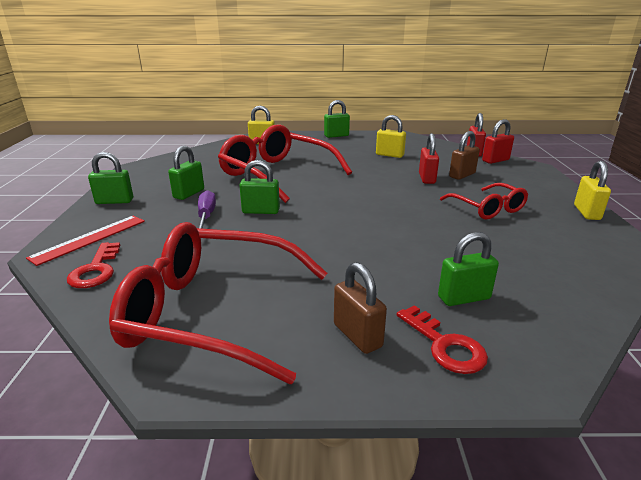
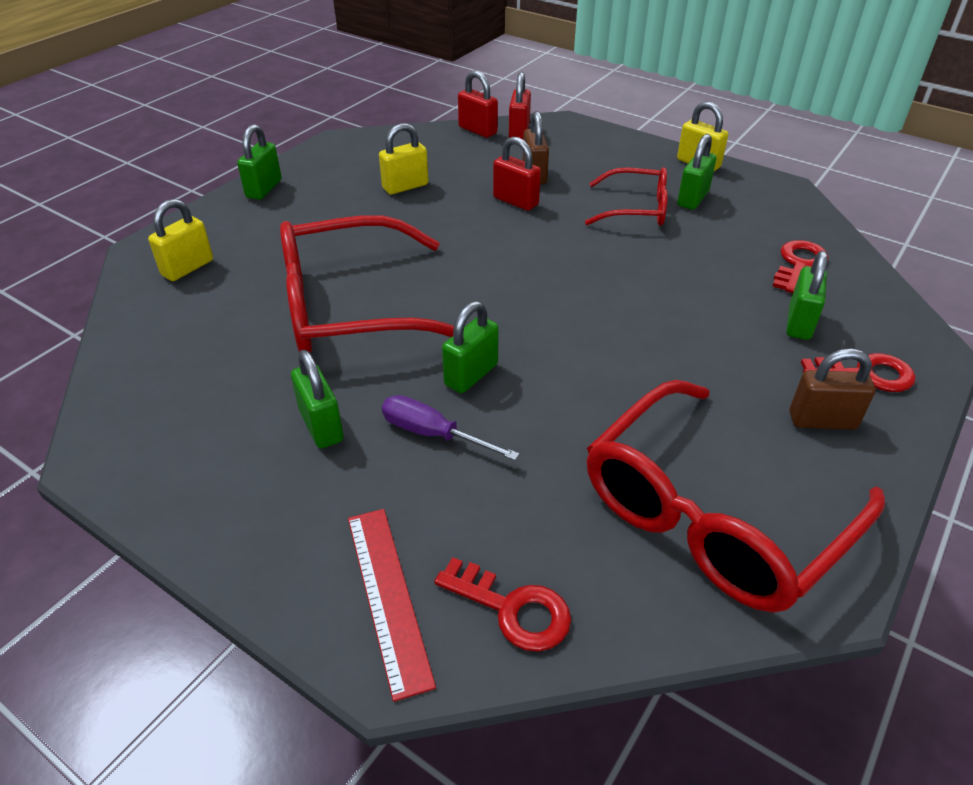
camera: 55 degrees left, 15 degrees up
(114, 201) = (250, 529): green padlock -> green padlock (692, 199)
(540, 280) = (798, 264): none -> red key

